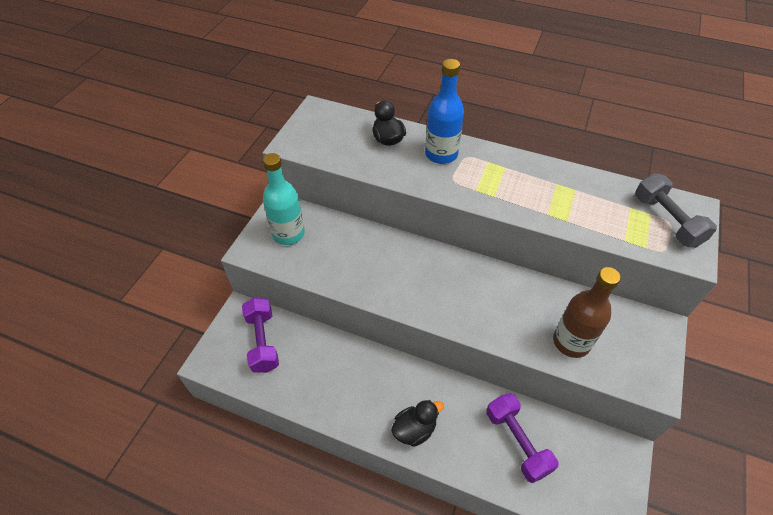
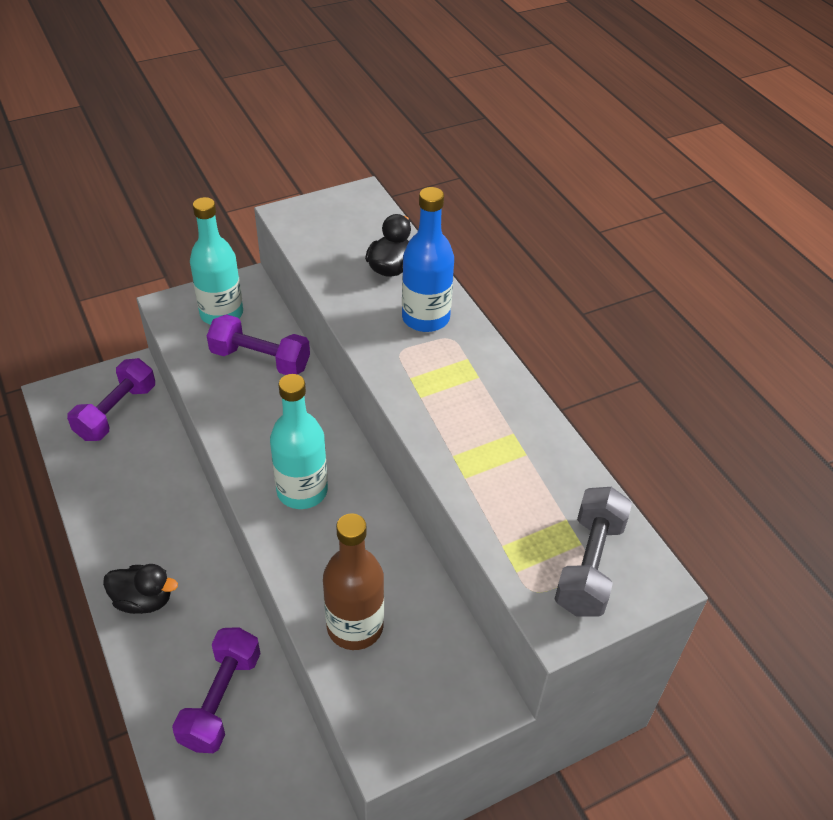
camera: 40 degrees right, 5 degrees down
(345, 244) = (260, 360): none -> purple dumbbell
(459, 296) = (302, 491): none -> turquoise bottle

